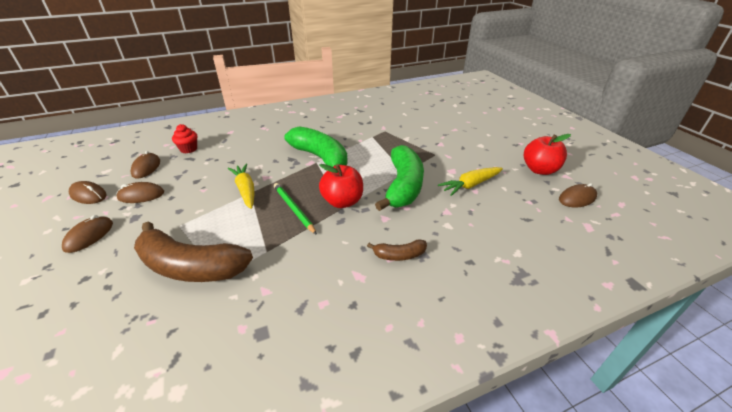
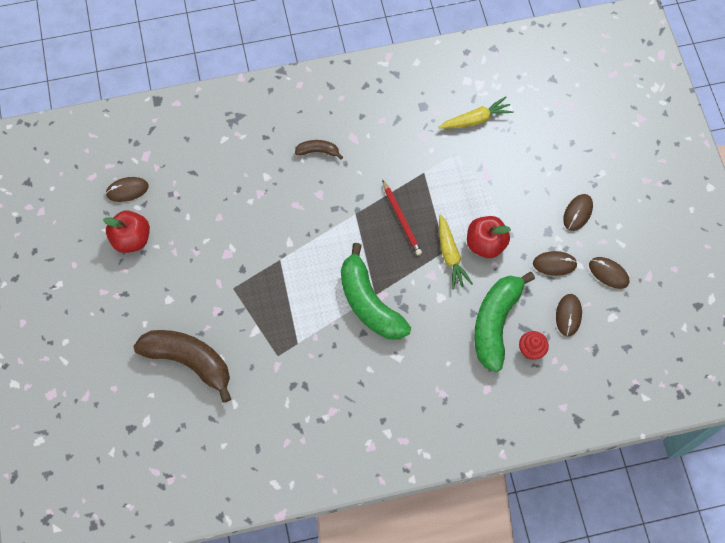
camera: 170 degrees left, 30 degrees up
(191, 267) = (481, 166): brown banana -> brown banana (189, 361)
(293, 209) = (401, 219): green pencil -> red pencil
(342, 202) = (354, 222): red apple -> red apple (485, 244)
(403, 186) = (288, 235): green banana -> green banana (495, 323)
(470, 185) = (219, 226): yellow carrot -> yellow carrot (476, 119)

